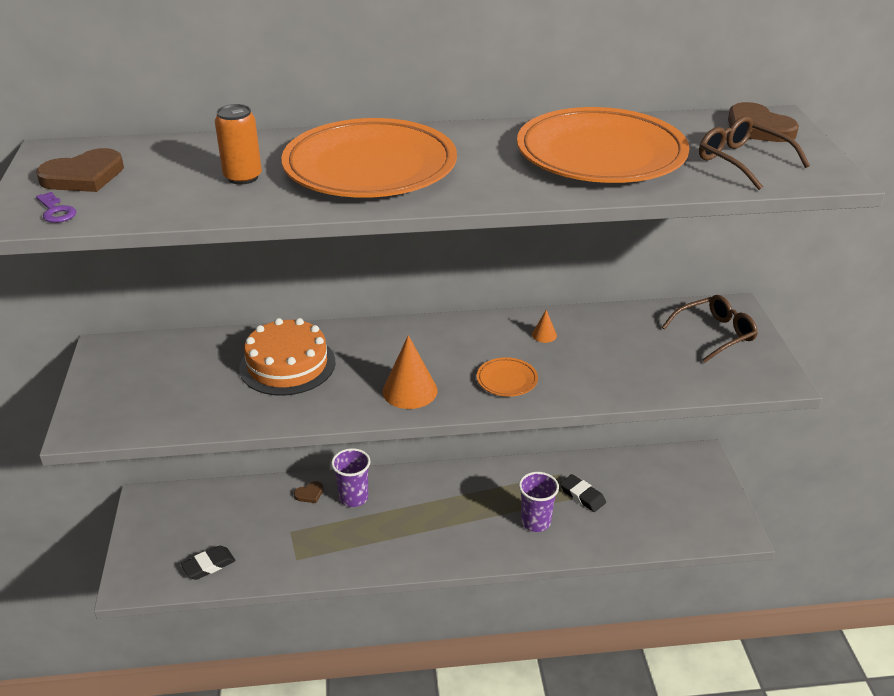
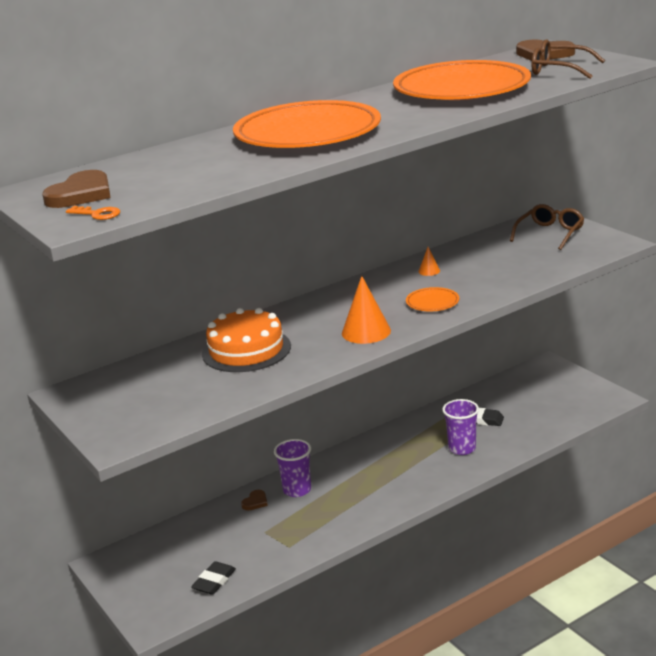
camera: 25 degrees left, 10 degrees down
(56, 211) = (97, 214): purple key -> orange key
(243, 177) = (217, 162): orange can -> none

